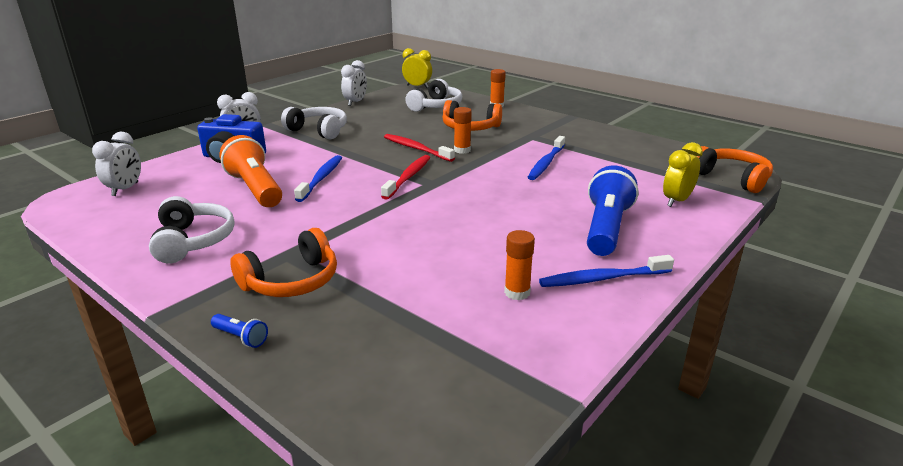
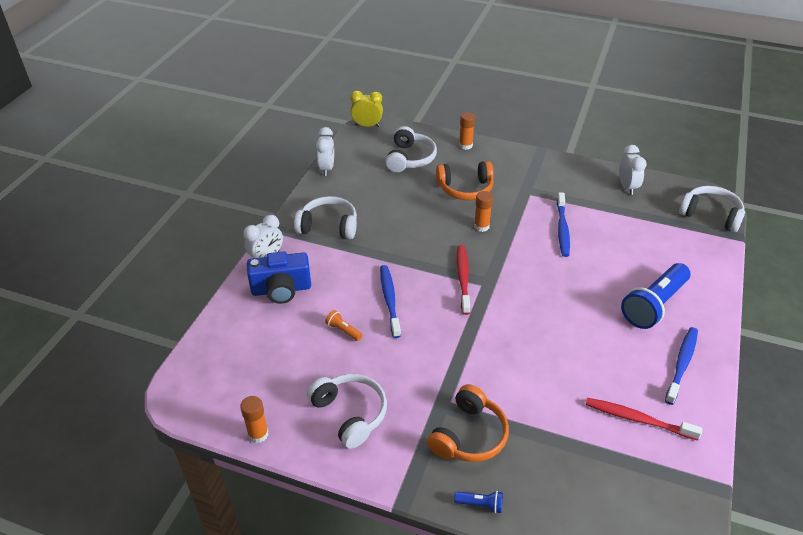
camera: 20 degrees left, 15 degrees up
(125, 189) = (222, 364): white clock -> white clock (627, 187)
(255, 189) = (343, 330): orange flashlight -> orange flashlight, size x0.42
(416, 149) = (440, 234): red toothbrush -> red toothbrush (637, 419)
(517, 292) = (635, 397): orange glue stick -> orange glue stick (258, 434)
(602, 278) = (682, 364): blue toothbrush -> blue toothbrush turned 150 degrees clockwise
(606, 228) = (654, 305): blue flashlight -> blue flashlight turned 135 degrees counterclockwise
(676, 201) = (686, 256): yellow clock -> none
(732, 178) = (710, 215): orange headphones -> white headphones

